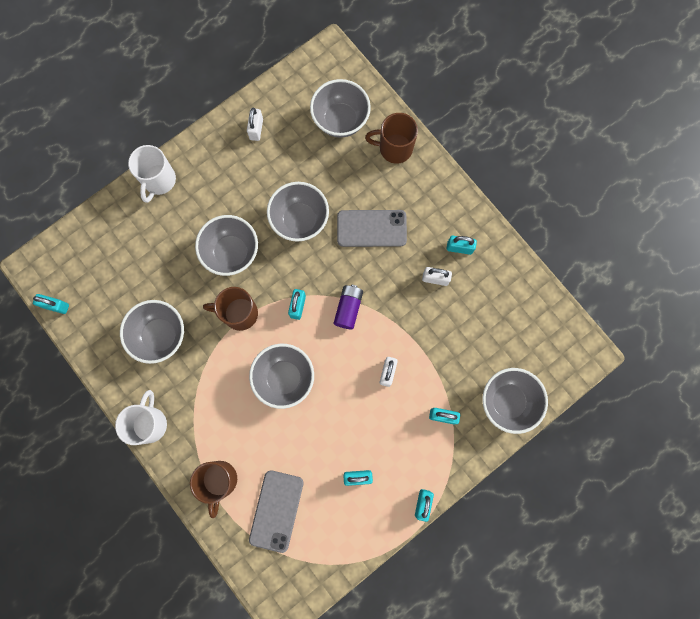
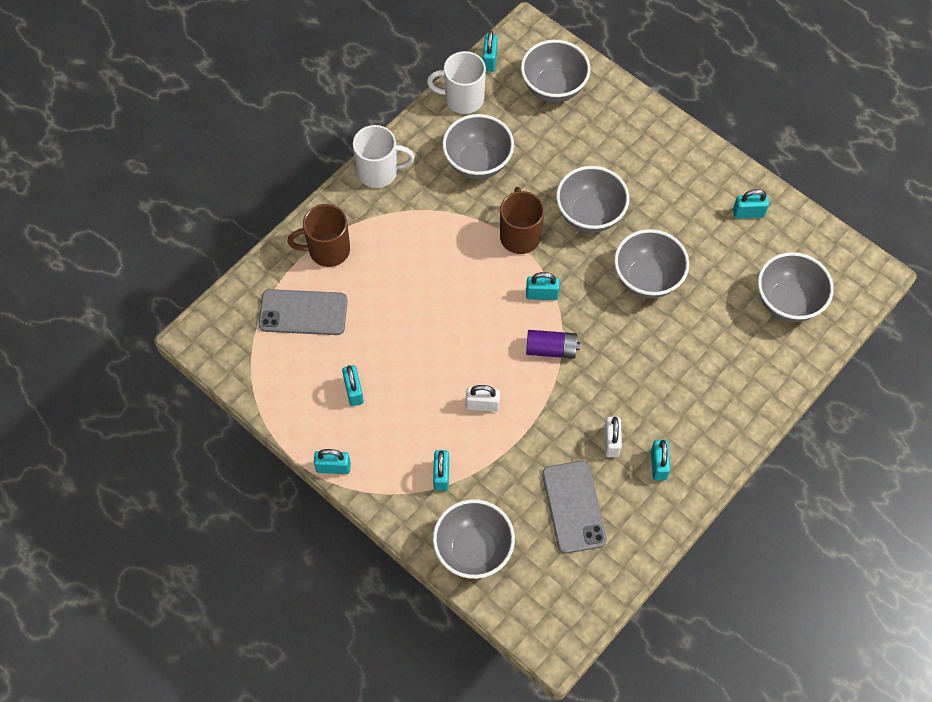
camera: 80 degrees right, 15 degrees down
(159, 181) = (656, 127): white mug -> white mug (462, 99)
(256, 129) = (748, 213): white padlock -> turquoise padlock
(284, 378) = (454, 295): grey bowl -> grey bowl (553, 88)
(371, 228) = (657, 359): grey phone -> grey phone (573, 507)
(394, 148) = (769, 369): brown mug -> none

